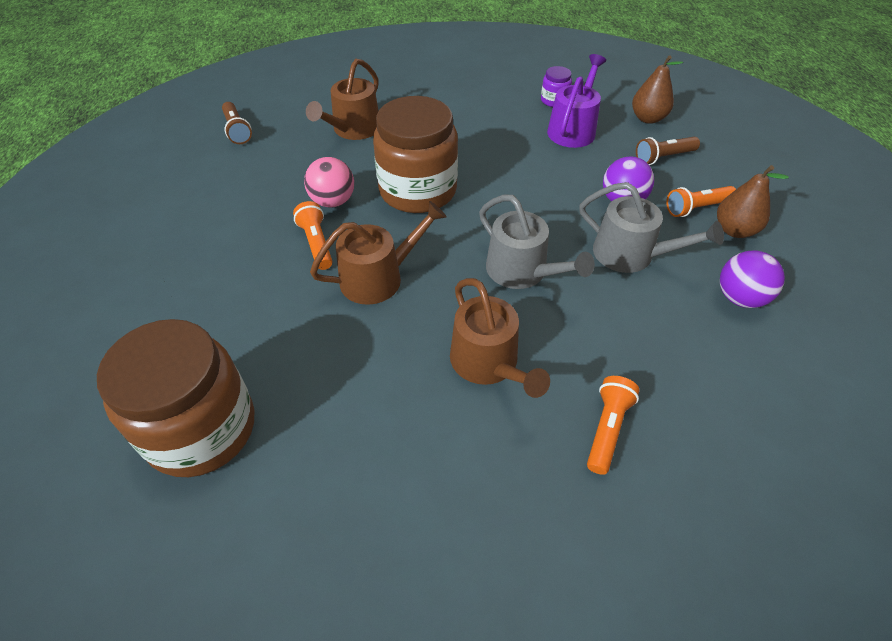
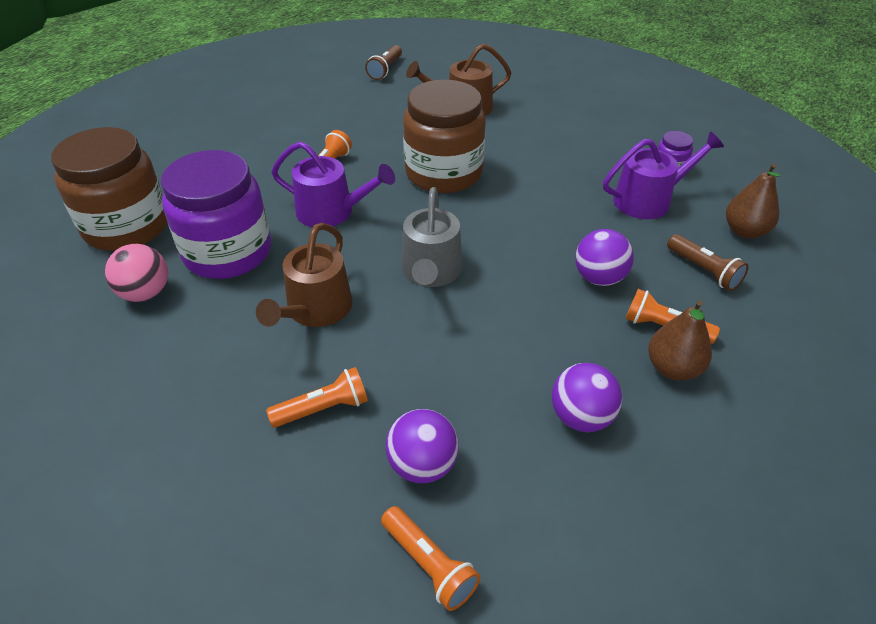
camera: 45 degrees right, 5 degrees down
(333, 201) = (376, 147): pink ball -> pink ball (146, 293)
(343, 375) = (228, 252): none -> purple jar
(378, 278) = (331, 211): brown watering can -> purple watering can
(630, 254) = (537, 319): grey watering can -> none
(663, 157) = (703, 270): brown flashlight -> brown flashlight turned 150 degrees counterclockwise
(716, 407) = (422, 465): none -> purple ball
(809, 463) = (429, 564): none -> orange flashlight

